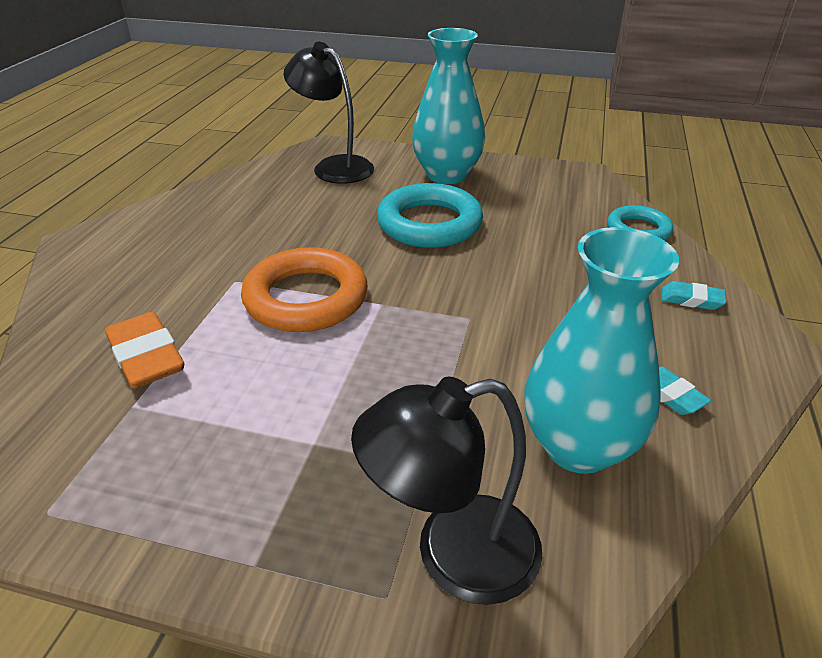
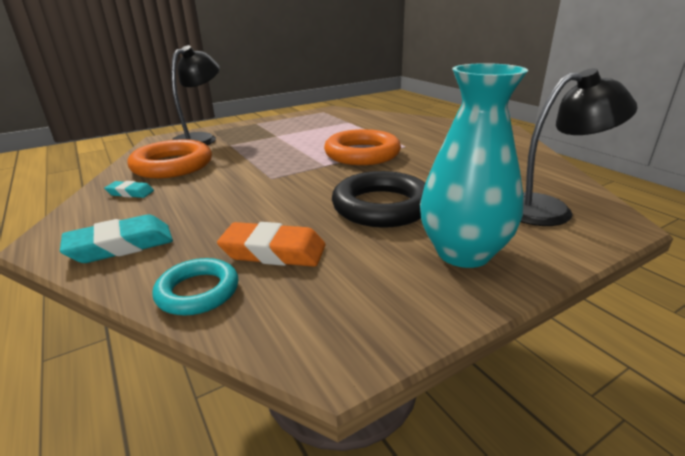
camera: 135 degrees right, 10 degrees down
(147, 357) = (373, 126): orange eraser -> orange eraser (273, 252)
(429, 224) = (382, 206): turquoise ring -> black ring
(578, 446) = (172, 165): turquoise vase -> orange ring
(691, 300) = (121, 246): turquoise eraser -> turquoise eraser, size x1.77

